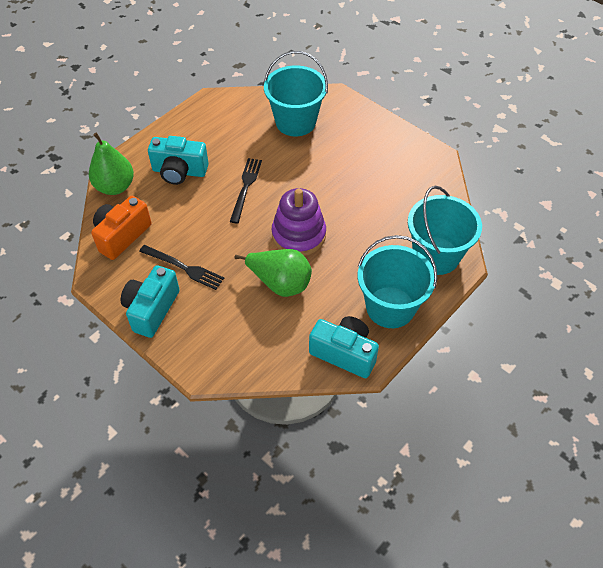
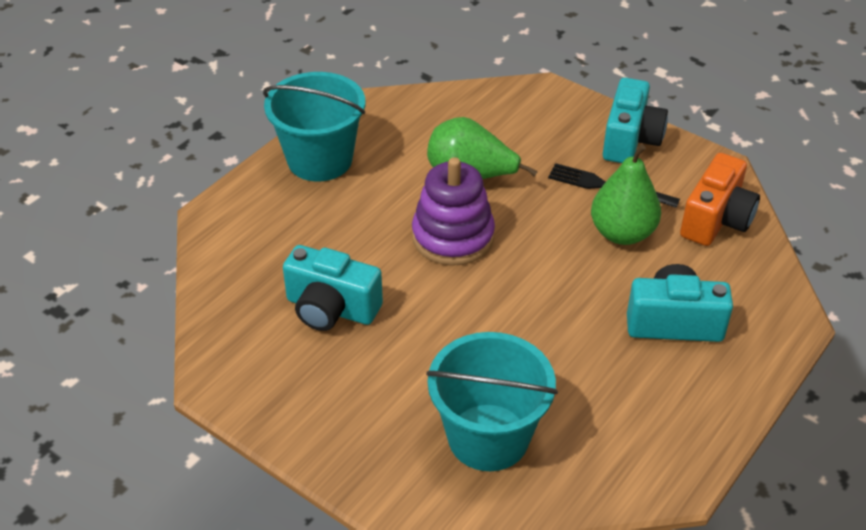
camera: 175 degrees right, 10 degrees down
(115, 187) = (768, 289): green pear -> green pear (622, 233)
(246, 187) = (552, 302): black fork -> none
(344, 353) = (379, 113): turquoise camera -> turquoise camera (331, 308)
(436, 255) = (248, 222): turquoise bucket -> none

